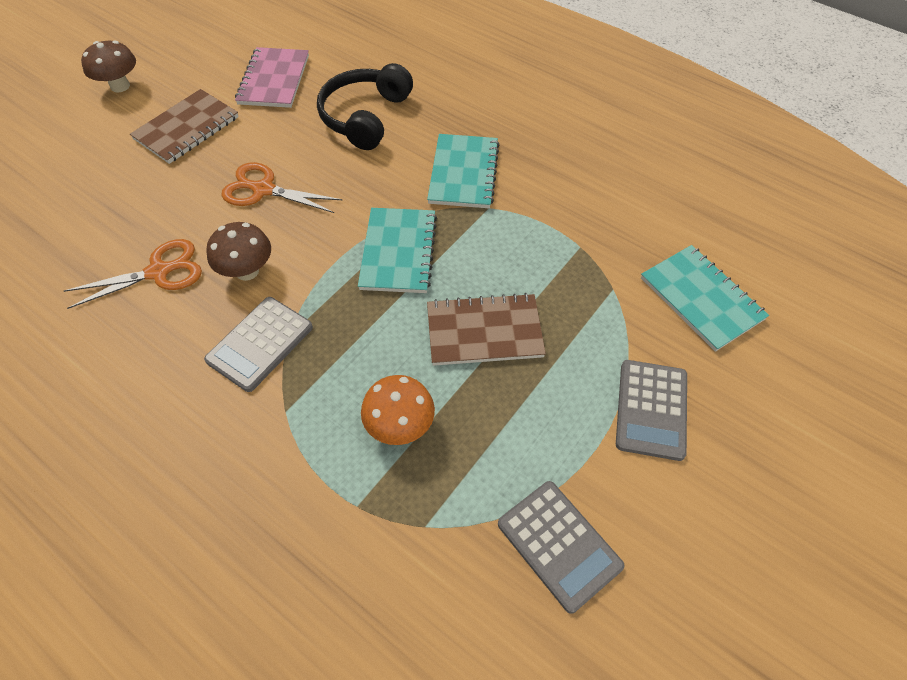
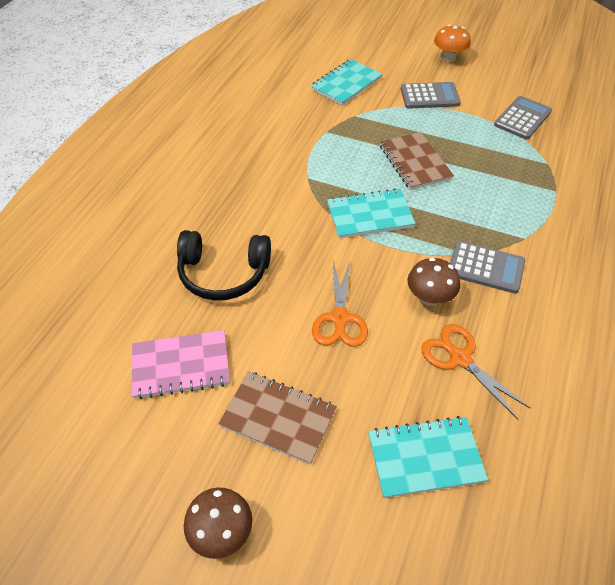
camera: 105 degrees left, 5 degrees down
(400, 426) = (499, 185): orange mushroom -> orange mushroom (449, 58)
(463, 173) = (276, 197): turquoise notebook -> turquoise notebook (425, 458)

